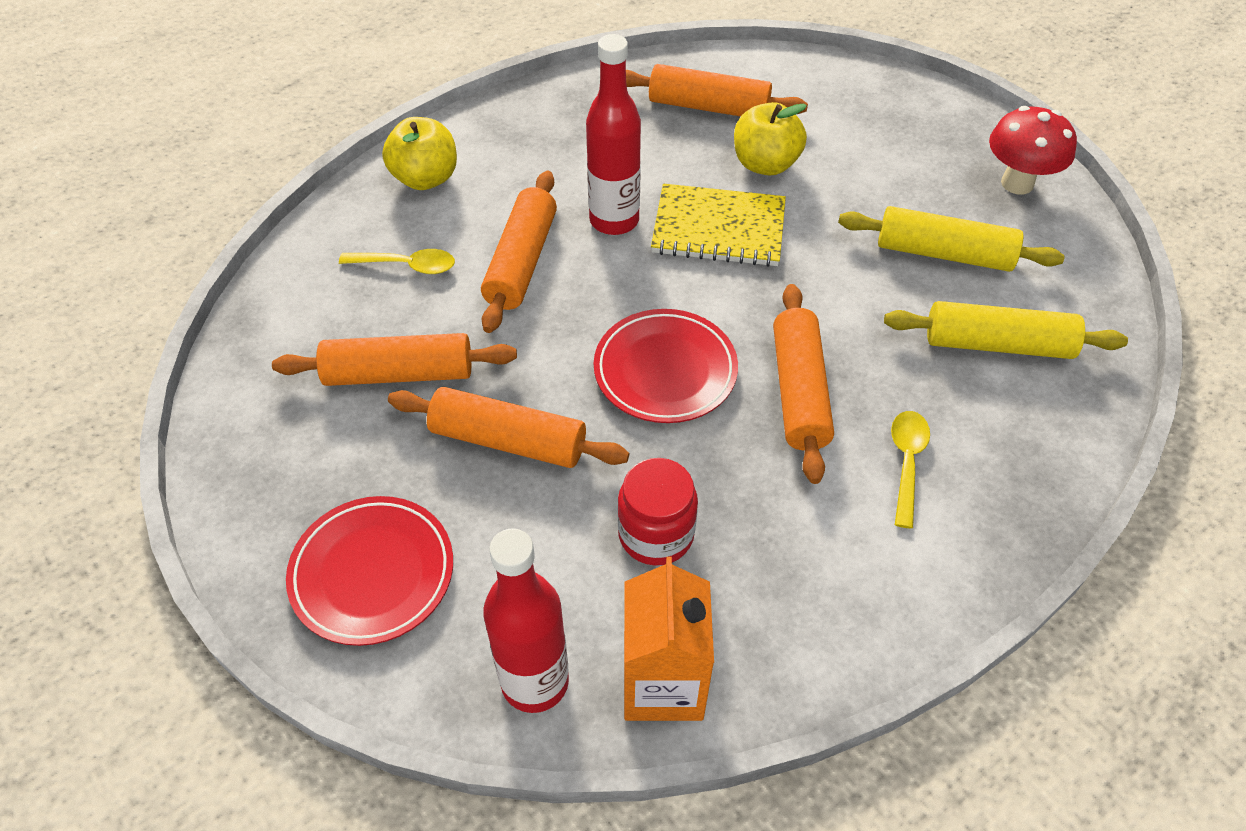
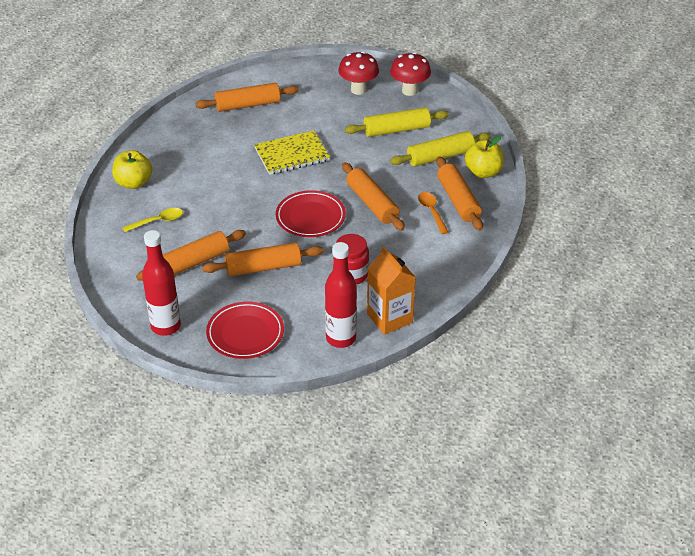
camera: 30 degrees left, 10 degrees down
(521, 261) = (211, 200): orange rolling pin -> orange rolling pin (458, 200)
(614, 220) = (241, 168): red bottle -> red bottle (166, 326)
(765, 164) = (293, 121): yellow apple -> yellow apple (483, 172)
(906, 462) = (431, 212): yellow spoon -> orange spoon
(920, 147) = (358, 90): none -> red mushroom

